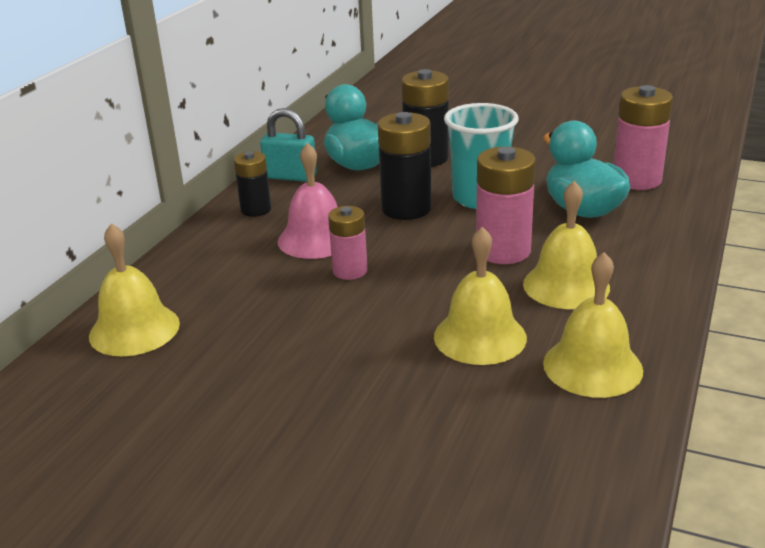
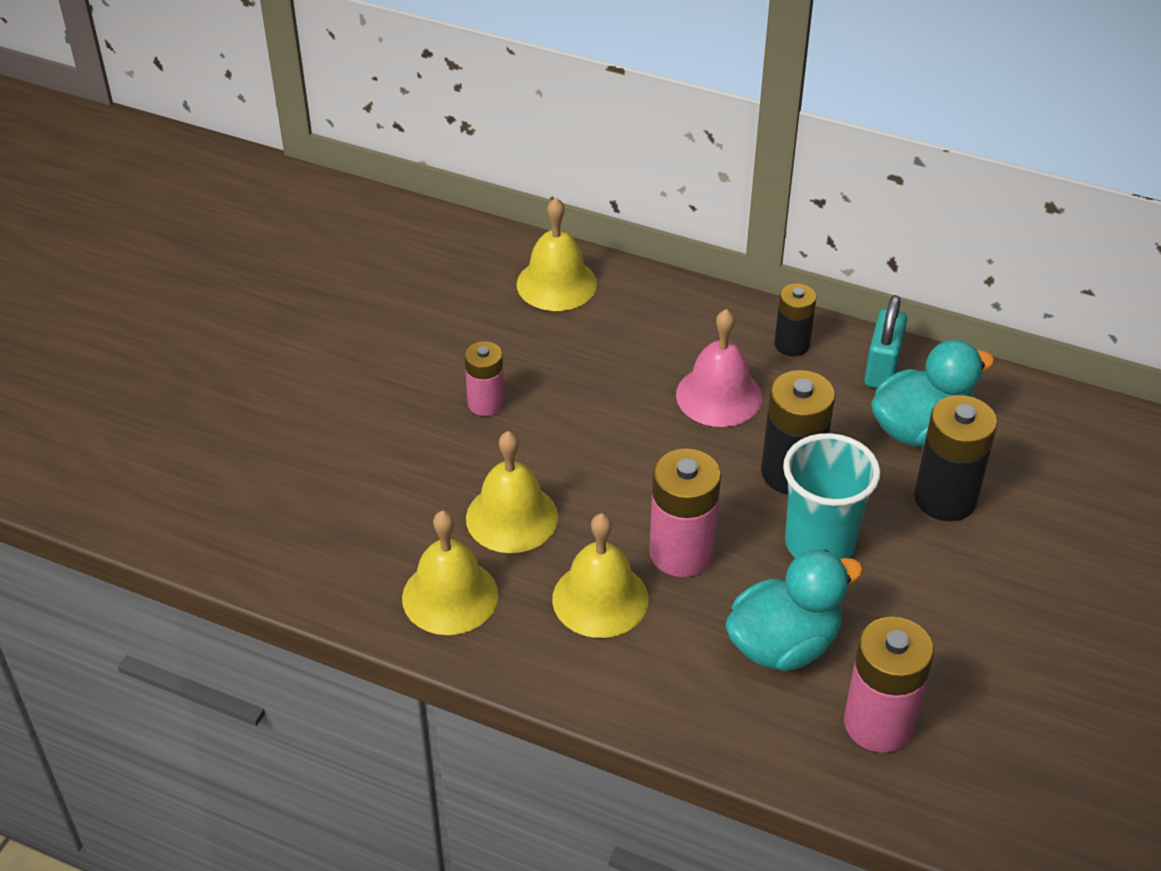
camera: 90 degrees right, 15 degrees up
(350, 271) = (647, 423): pink battery -> pink battery (486, 403)

